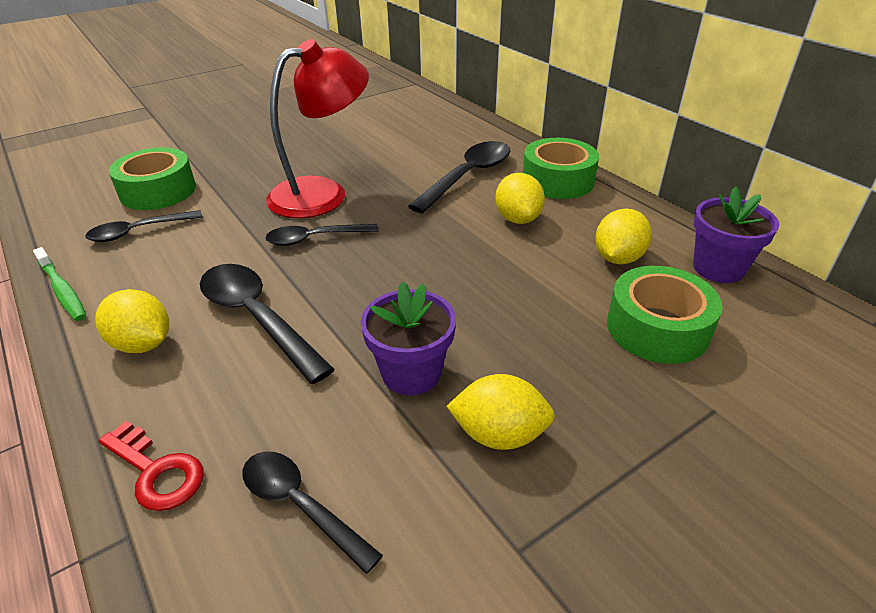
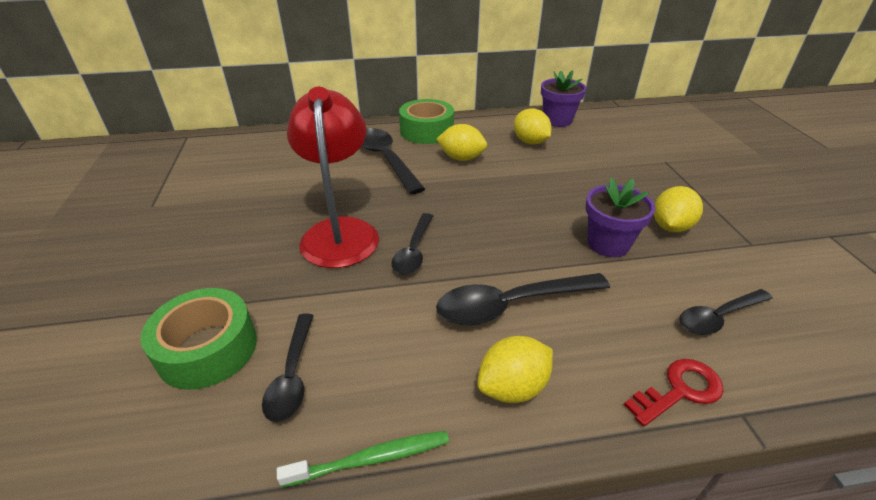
camera: 65 degrees left, 0 degrees up
(657, 328) = (599, 153): green tape -> none

